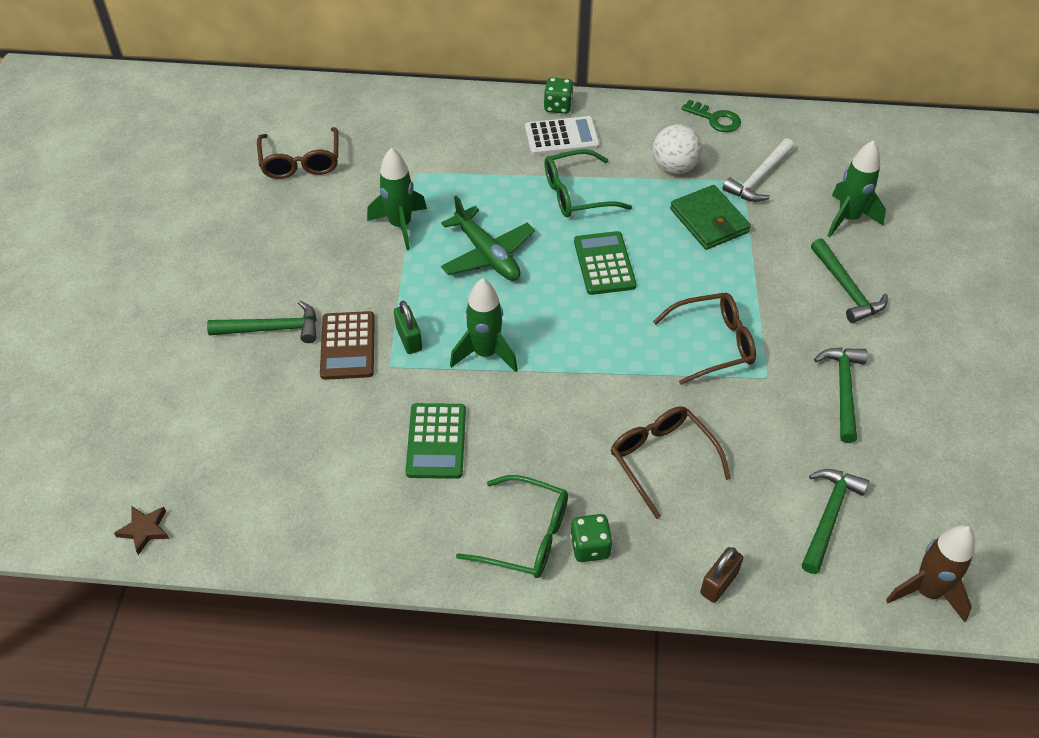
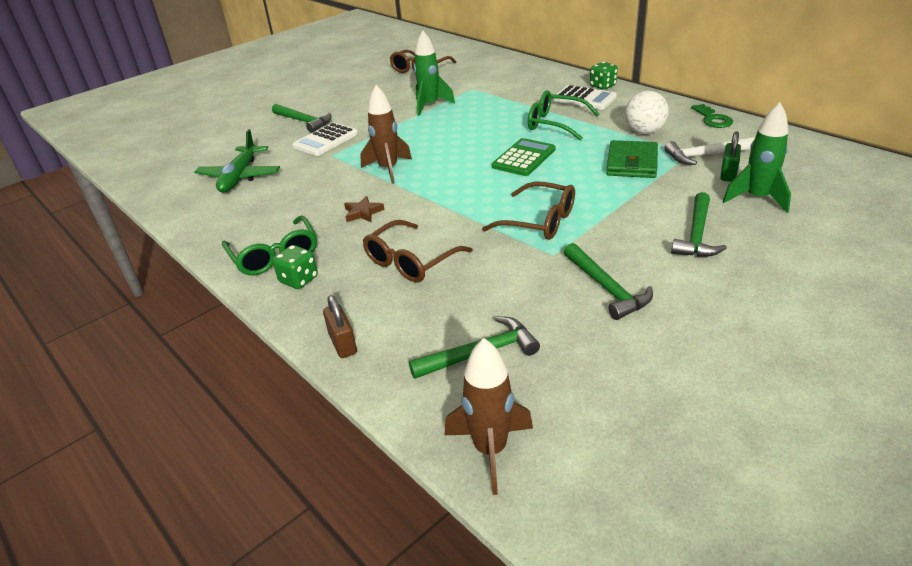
camera: 45 degrees right, 15 degrees down
(144, 530) = (131, 168): brown star -> brown star (363, 212)
(348, 346) = (326, 140): brown calculator -> white calculator
(409, 339) = (359, 149): green padlock -> green padlock (728, 174)
(436, 441) = (302, 194): green calculator -> none
(485, 353) = (388, 169): green rocket -> brown rocket
(487, 255) = (458, 131): green plane -> green plane (240, 177)
(662, 460) = (411, 261): brown glasses -> brown glasses turned 150 degrees counterclockwise
(719, 583) = (342, 343): brown padlock -> brown padlock turned 75 degrees clockwise
(843, 390) = (606, 288): green hammer -> green hammer turned 105 degrees clockwise

